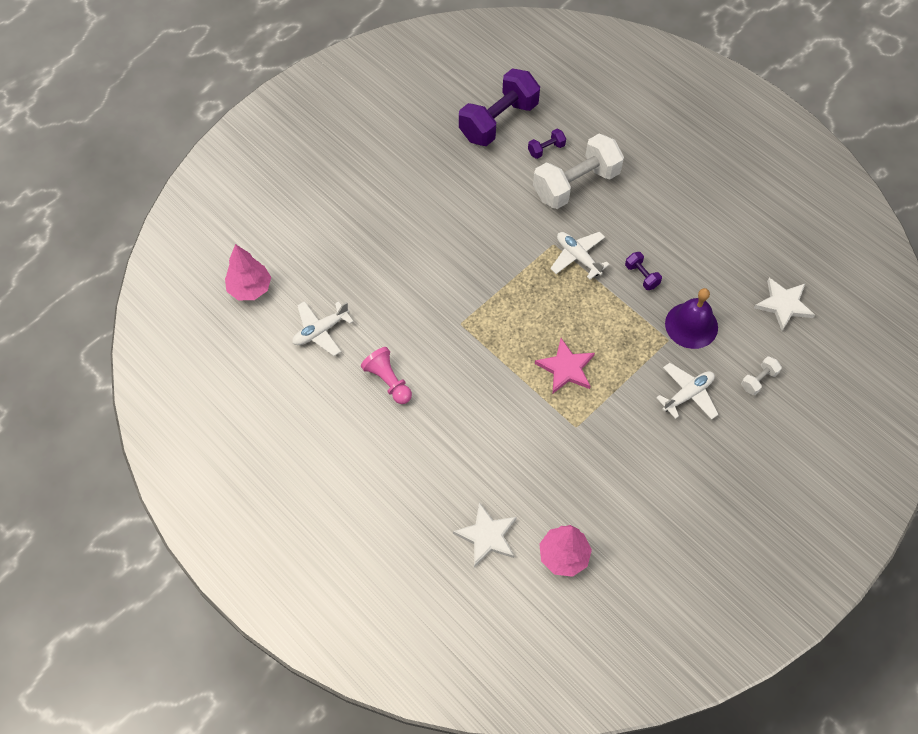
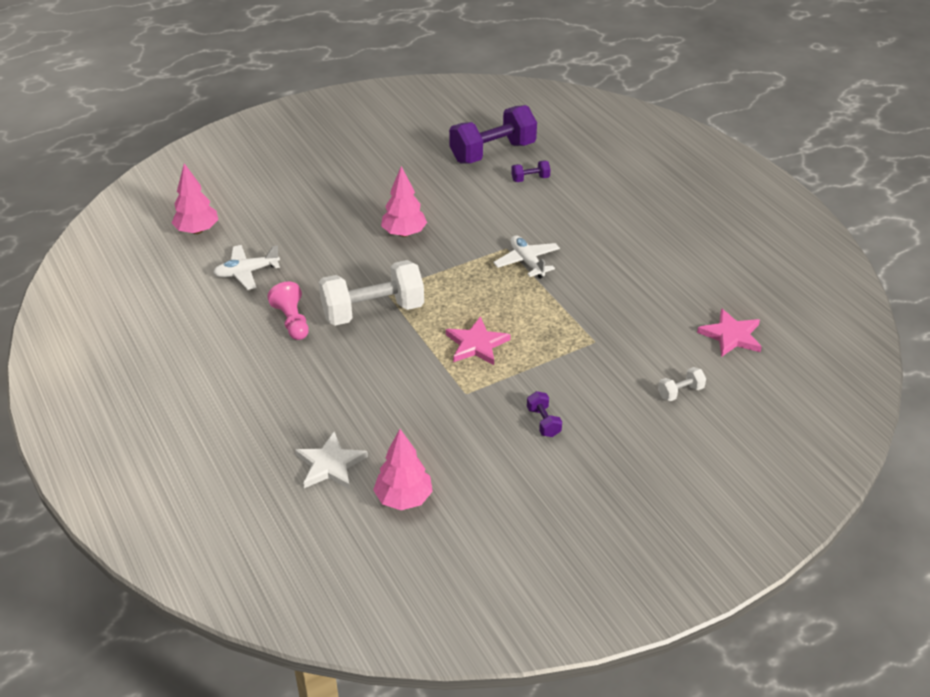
camera: 15 degrees right, 20 degrees down
(451, 247) = (404, 233): none -> pink tree
(576, 184) = (548, 208): white dumbbell -> white dumbbell (373, 311)
(641, 276) = (587, 287): purple dumbbell -> purple dumbbell (543, 422)
(687, 394) = (597, 389): white plane -> none
(691, 325) = (624, 334): purple bell -> none
(783, 304) = (731, 335): white star -> pink star

